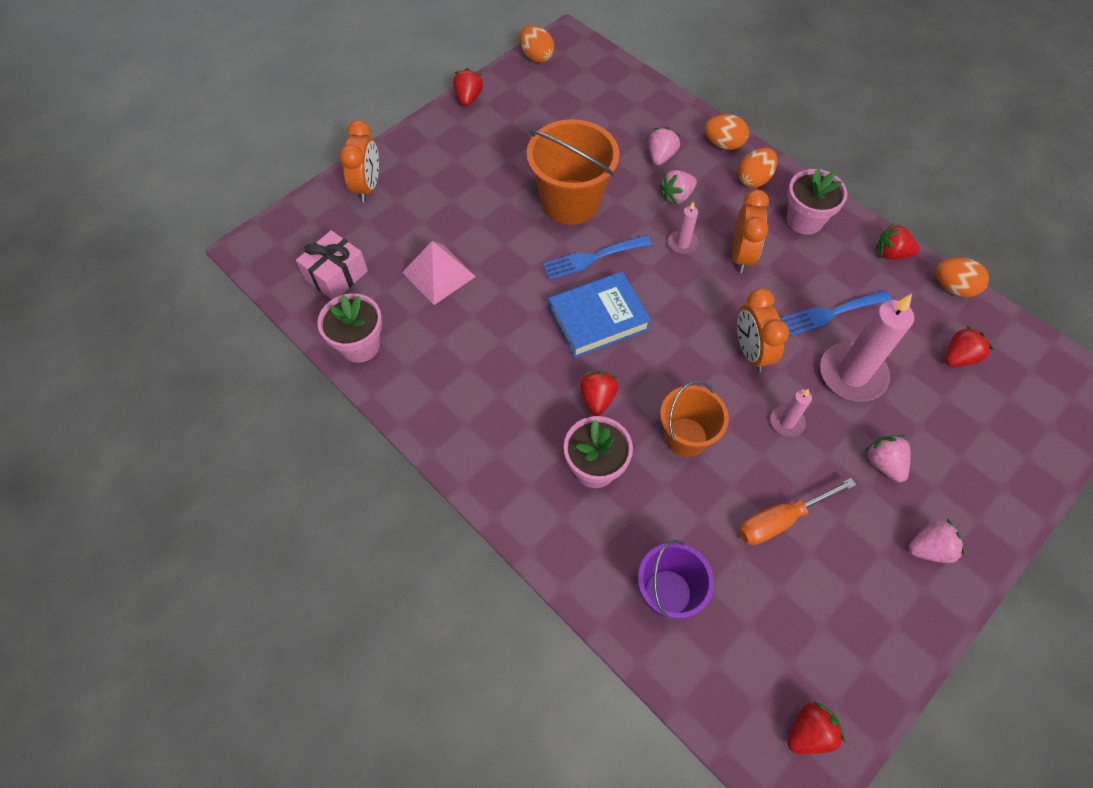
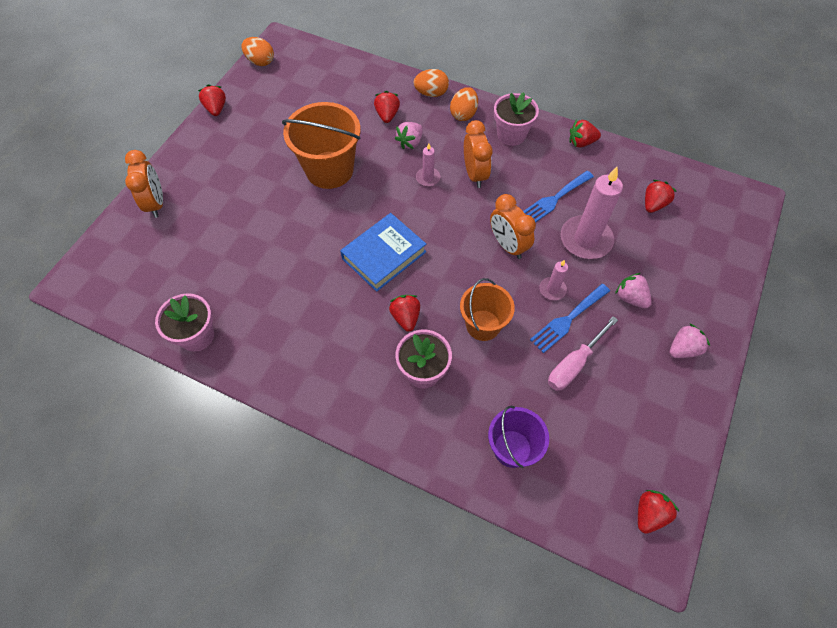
camera: 20 degrees left, 0 degrees up
(336, 275) = (155, 284): pink gift -> none
(439, 274) = (243, 258): pink pyramid -> none
(592, 258) = (362, 209): blue fork -> blue fork (567, 320)
(661, 156) = (387, 115): pink strawberry -> red strawberry
(780, 520) = (574, 364): orange screwdriver -> pink screwdriver
(953, 288) = (632, 155): orange egg -> none

